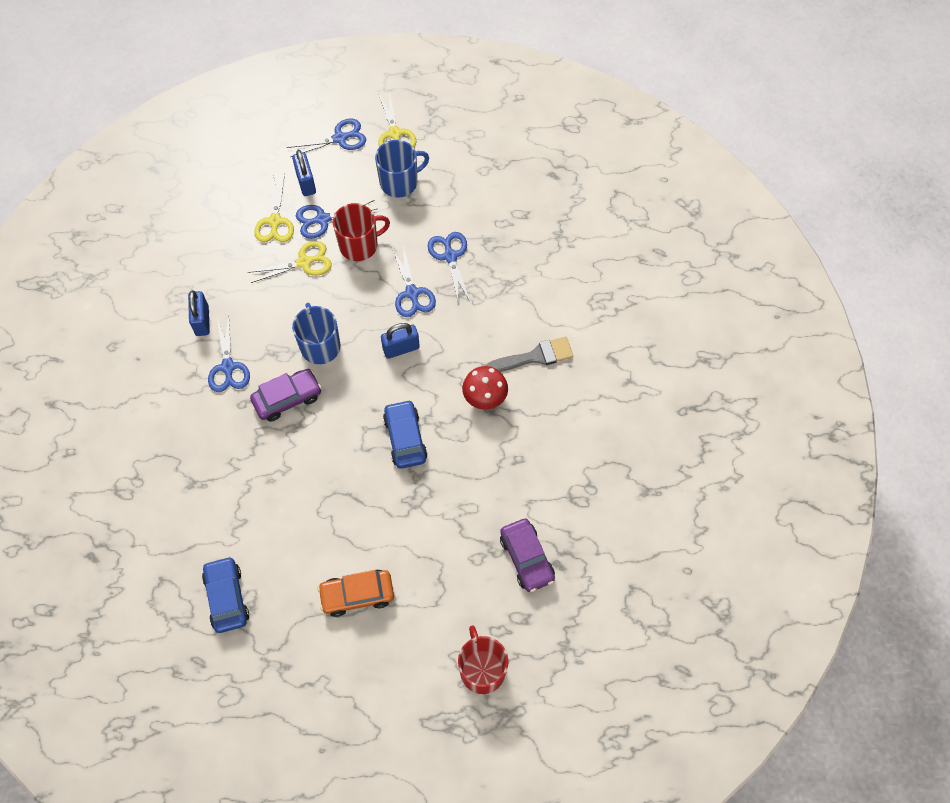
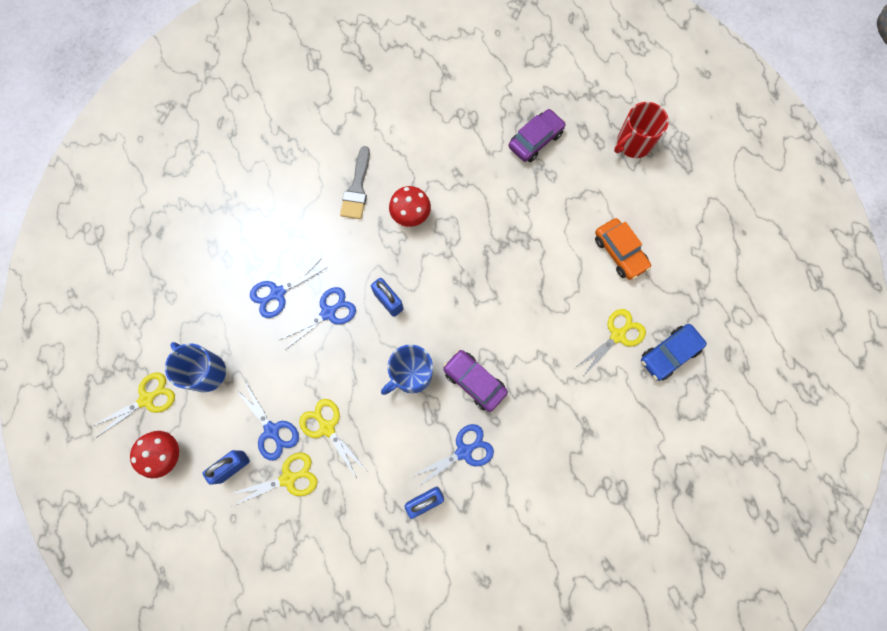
camera: 110 degrees left, 10 degrees up
(269, 553) = (617, 335): none -> yellow scissors
(340, 138) = (166, 454): blue scissors -> red mushroom
(359, 245) = (291, 382): red mug -> none
(405, 438) = (472, 266): blue car -> none
(535, 356) = (357, 188): grey brush -> grey brush turned 135 degrees counterclockwise

